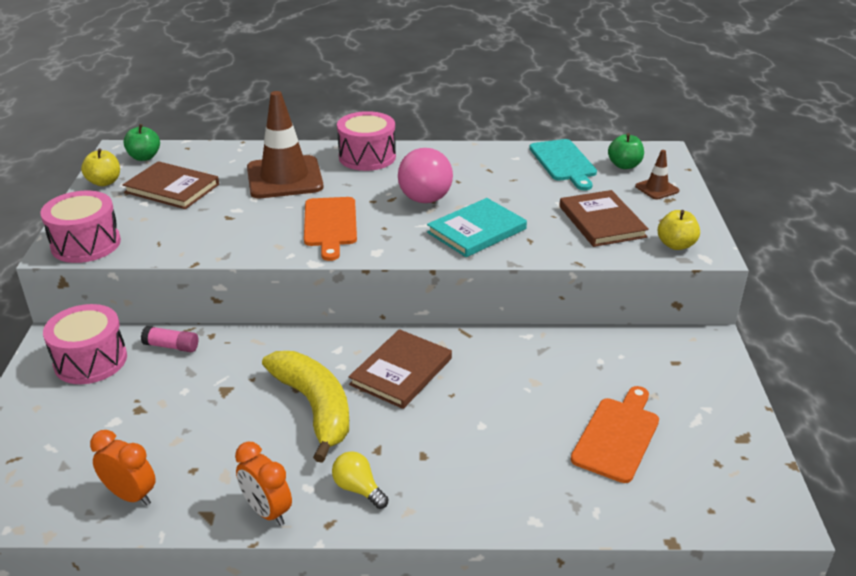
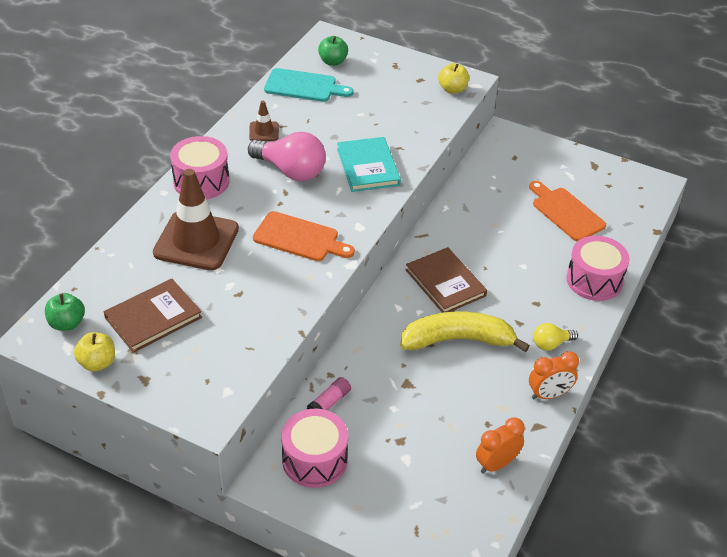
camera: 65 degrees left, 10 degrees up
(86, 244) = (214, 397): pink drum -> pink drum (594, 280)
(602, 221) = (400, 106): brown book -> none
(657, 189) = (377, 63): brown traffic cone -> brown traffic cone (264, 131)

